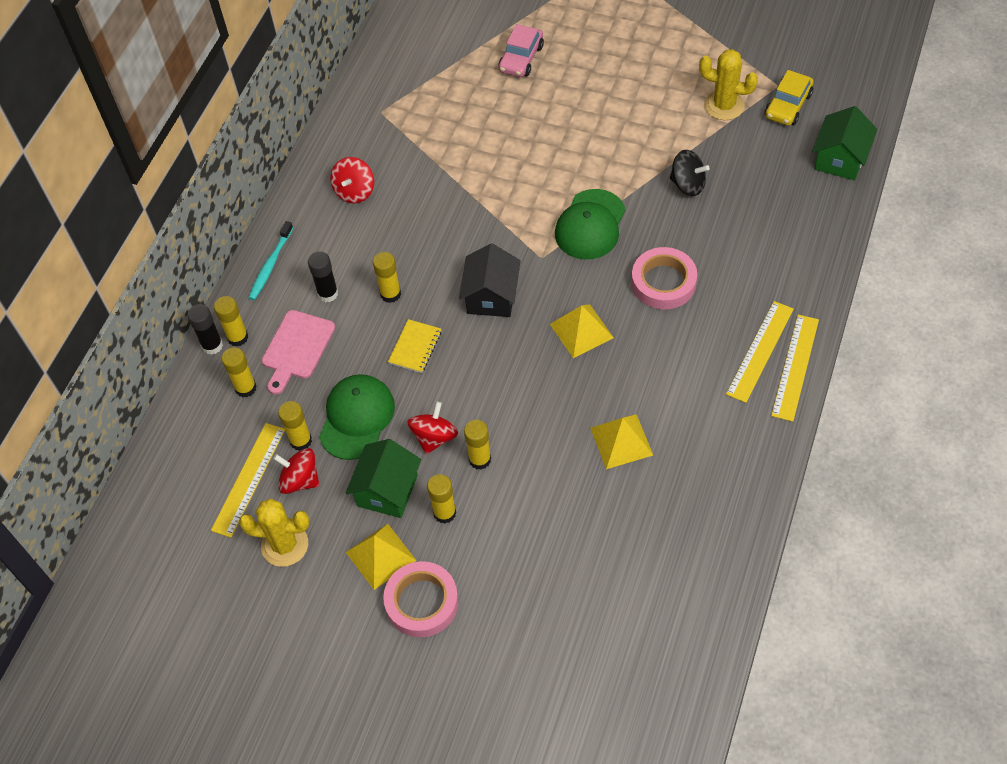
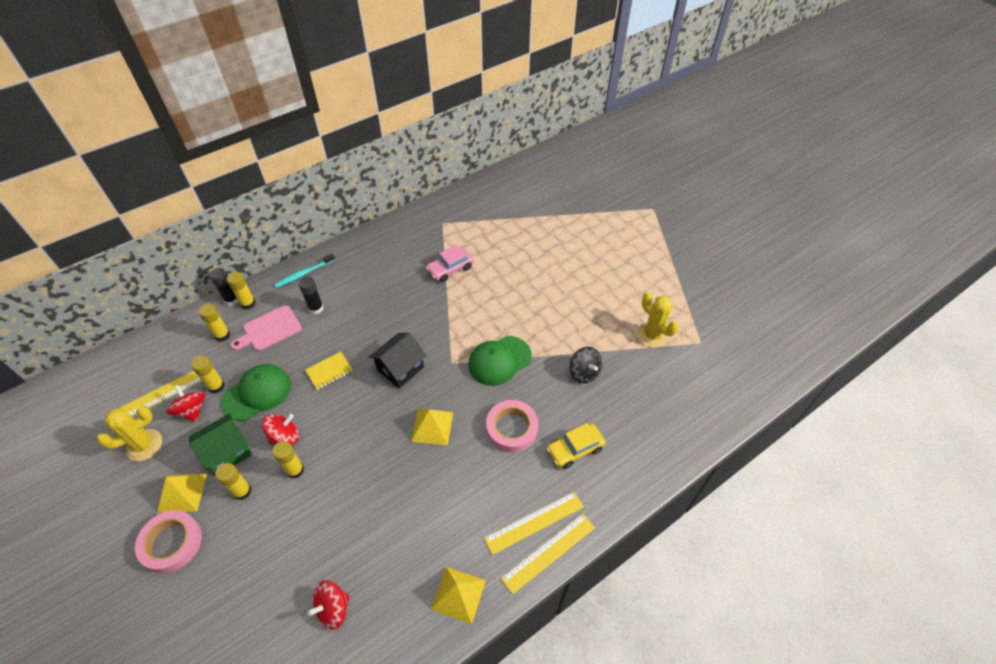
camera: 30 degrees right, 5 degrees down
(284, 545) = (144, 445): yellow cactus -> yellow cactus turned 75 degrees counterclockwise
(355, 191) = (386, 259): red spinning top -> red spinning top (333, 608)
(390, 294) = (347, 330): yellow glue stick -> none
(521, 58) = (549, 236): pink car -> pink car (450, 269)
(621, 441) = (387, 522): yellow pyramid -> yellow pyramid (458, 594)
(788, 105) = (697, 360): yellow car -> yellow car (575, 449)
(840, 159) = (705, 419): green house -> none

